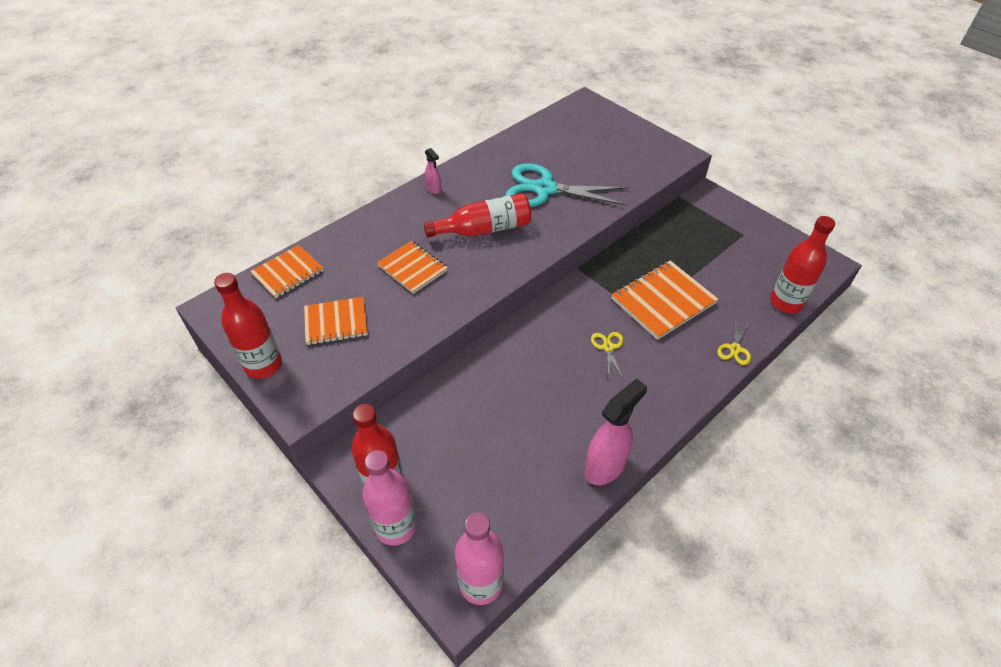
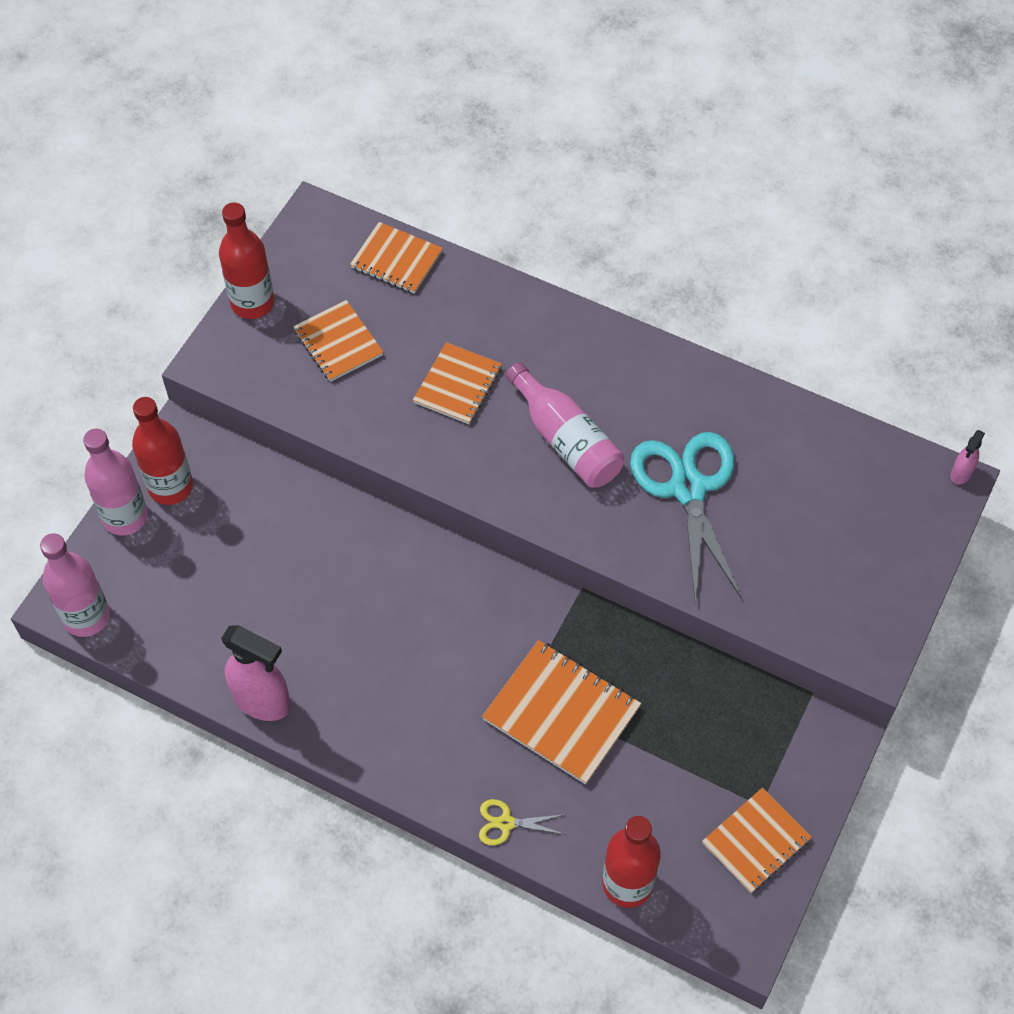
camera: 70 degrees right, 10 degrees up
(433, 189) = (622, 351): pink spray bottle -> pink spray bottle (961, 474)
(484, 229) = (566, 440): red bottle -> pink bottle
(608, 347) = (448, 662): yellow scissors -> none
(766, 242) = (756, 841): none -> orange notebook

